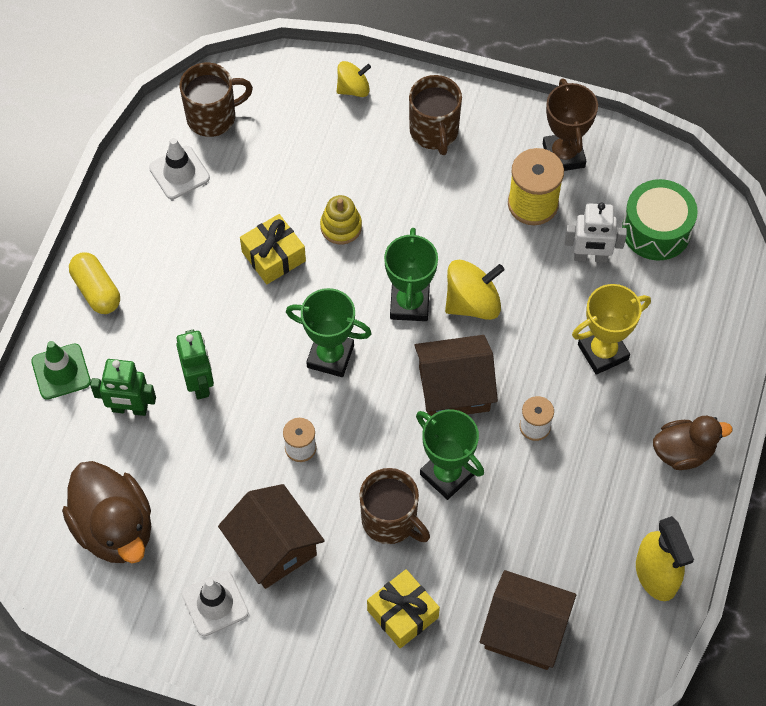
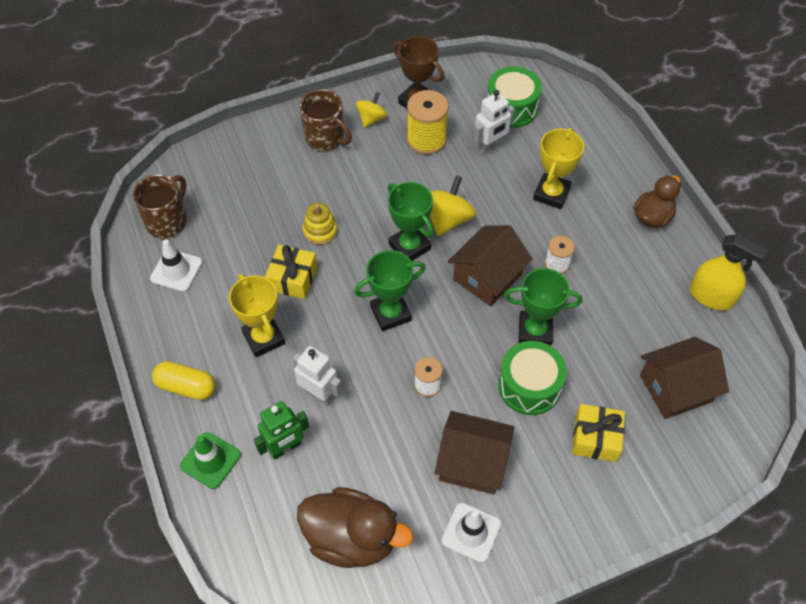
camera: 40 degrees left, 5 degrees down
(198, 295) = (264, 338): none -> yellow trophy
(200, 383) = (319, 394): green robot -> white robot
(353, 89) = (248, 145): yellow spinning top -> yellow spinning top (371, 118)
(390, 520) = (529, 386): brown mug -> green drum

